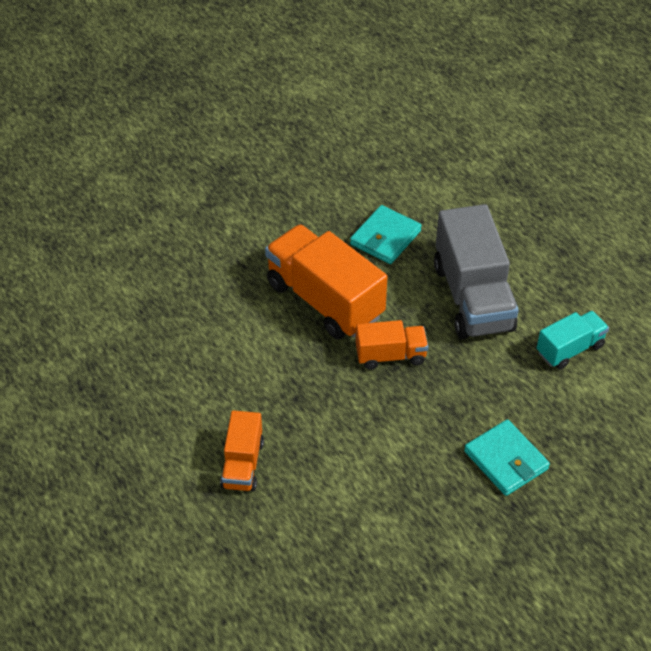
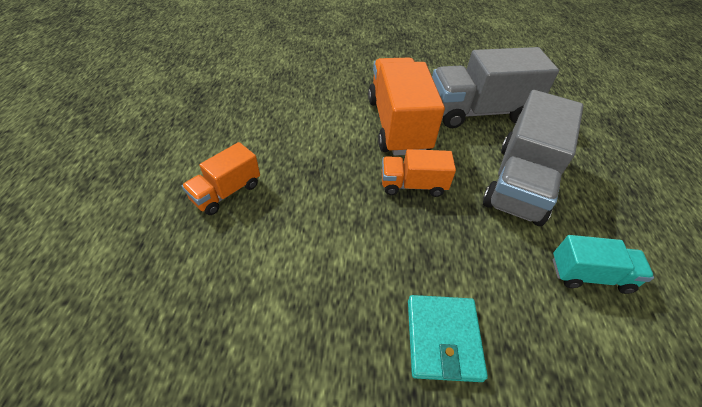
camera: 35 degrees right, 0 degrees up
(385, 237) = (479, 112): turquoise wallet -> grey truck
(390, 355) = (413, 185): orange truck -> orange truck turned 150 degrees clockwise

